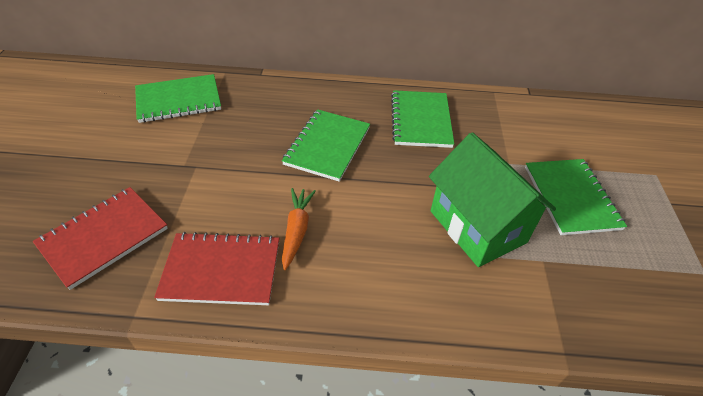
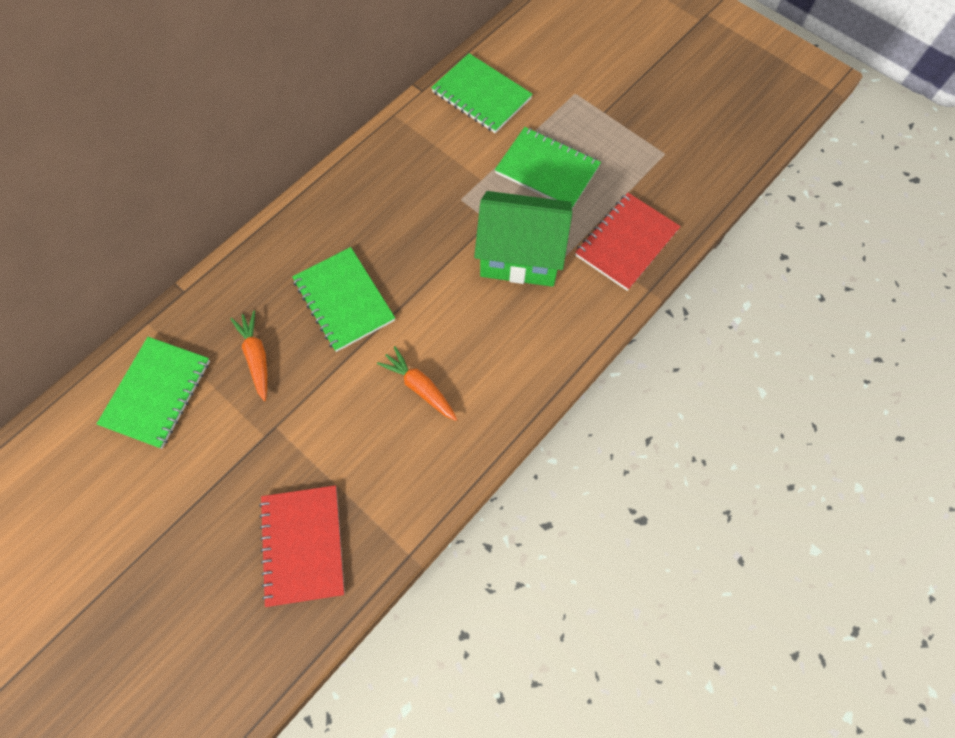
camera: 50 degrees left, 20 degrees up
(221, 270) = (415, 467): red notebook -> red notebook (626, 243)
(242, 128) = (256, 357): none -> orange carrot
(421, 120) = (378, 202): green notebook -> green notebook (481, 95)

